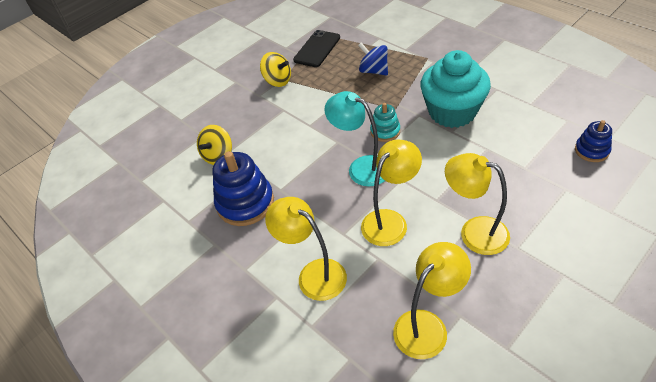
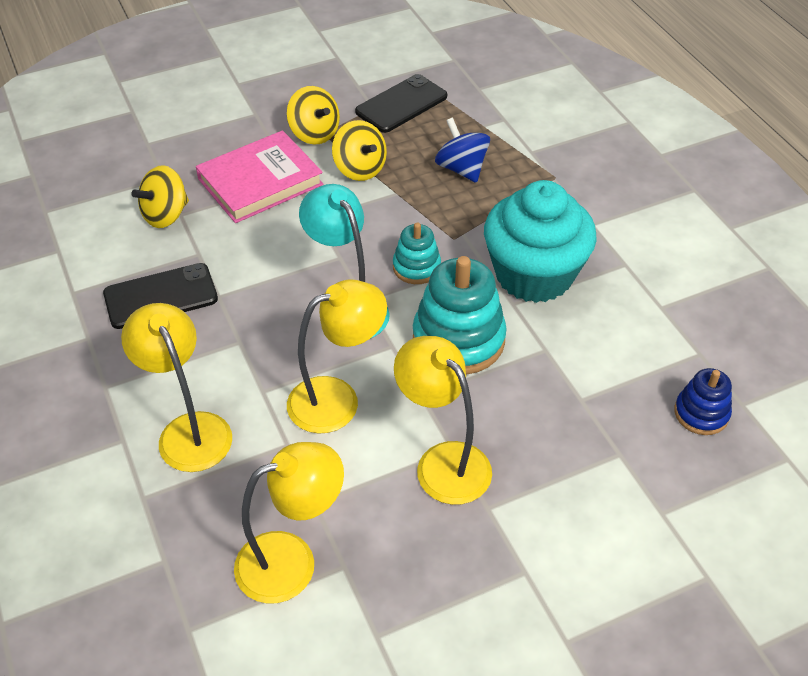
camera: 15 degrees right, 0 degrees up
(245, 203) = (160, 296): blue stacking toy -> black phone
(263, 117) = (260, 182): none -> pink book
(317, 90) = (359, 169): none -> yellow spinning top
(435, 161) = (458, 339): none -> turquoise stacking toy

